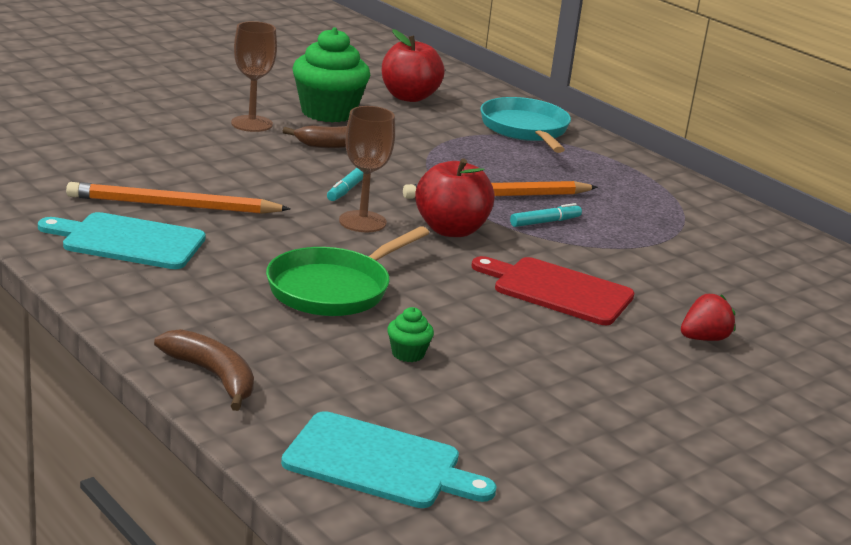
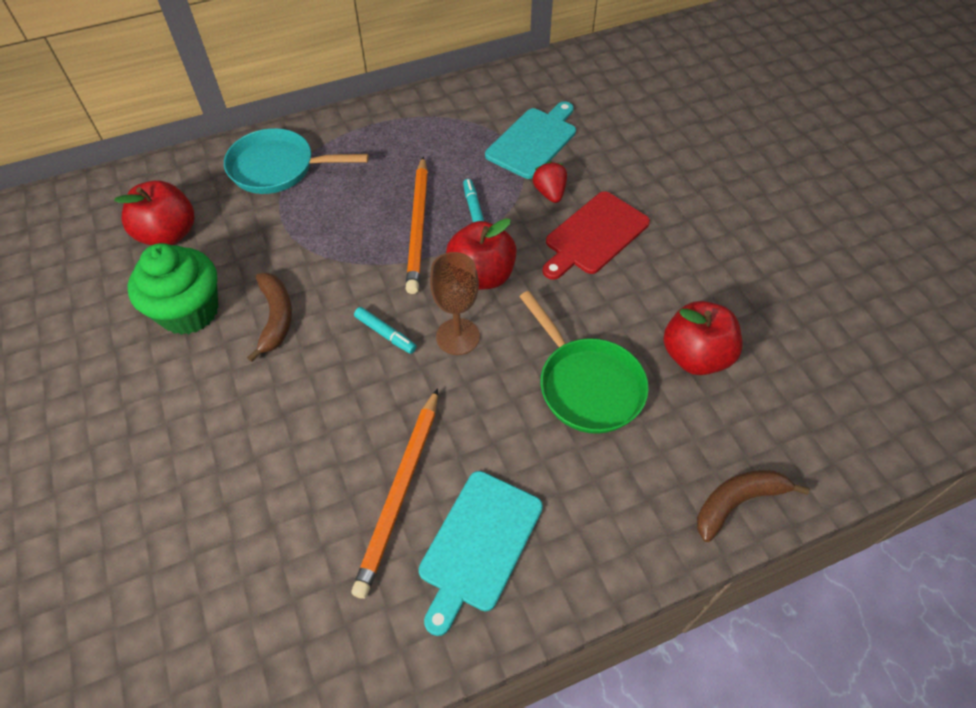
camera: 70 degrees left, 30 degrees up
(251, 124) = (200, 387): brown goblet -> none
(379, 463) = (850, 409): turquoise cutting board -> turquoise cutting board (533, 141)
(408, 354) = (695, 356): green cupcake -> red apple
(704, 339) = (668, 176): red strawberry -> red strawberry (550, 193)

